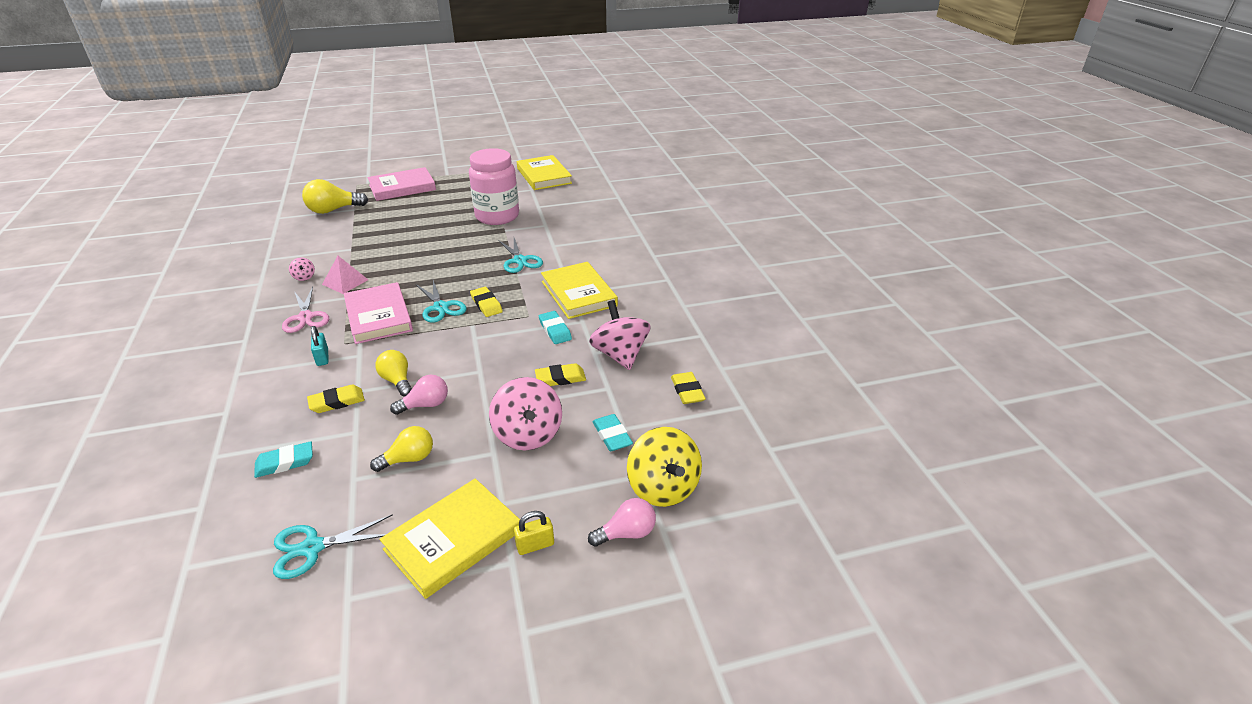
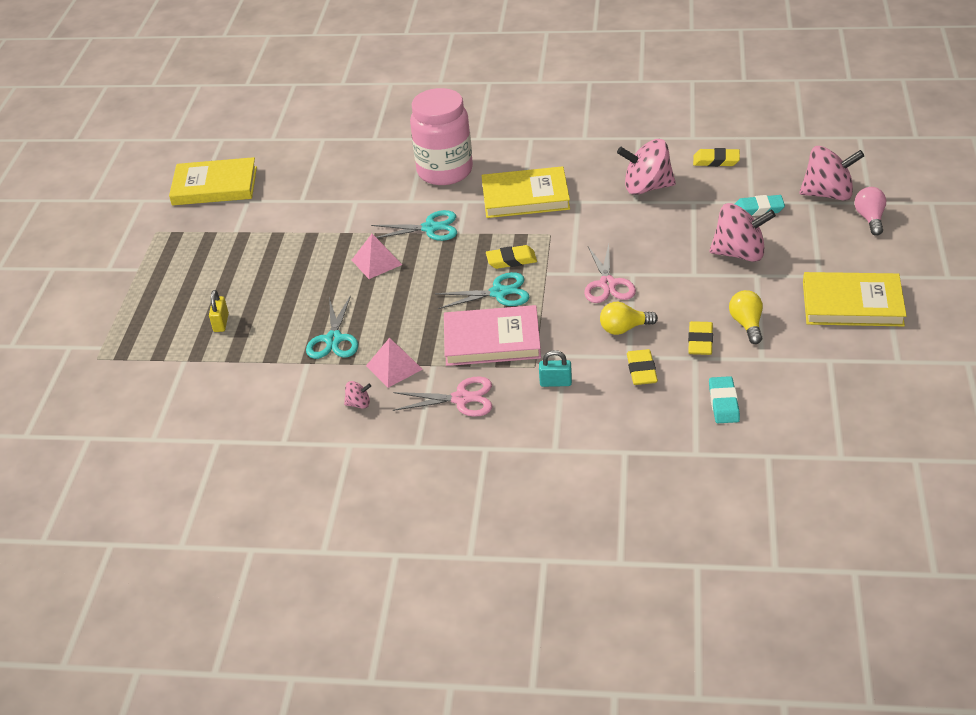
camera: 65 degrees left, 5 degrees up
(312, 548) = (839, 381): turquoise scissors -> turquoise scissors (333, 339)
(333, 210) = (171, 381): yellow light bulb -> none
(402, 187) = (146, 313): pink book -> none
(425, 405) = (672, 311): pink light bulb -> none
(453, 540) = (852, 304): yellow book -> yellow book turned 60 degrees counterclockwise
(461, 360) = (607, 284): none -> pink scissors
(471, 249) = (376, 262): none -> pink pyramid
(497, 216) = (305, 235): pink jar -> pink jar (445, 171)
(535, 545) = (869, 263): yellow padlock -> yellow padlock (221, 323)
(555, 330) = (586, 220): turquoise eraser -> none
(560, 378) = (666, 226): yellow eraser -> yellow eraser (700, 341)
(663, 487) = (828, 194): yellow spinning top -> pink spinning top

